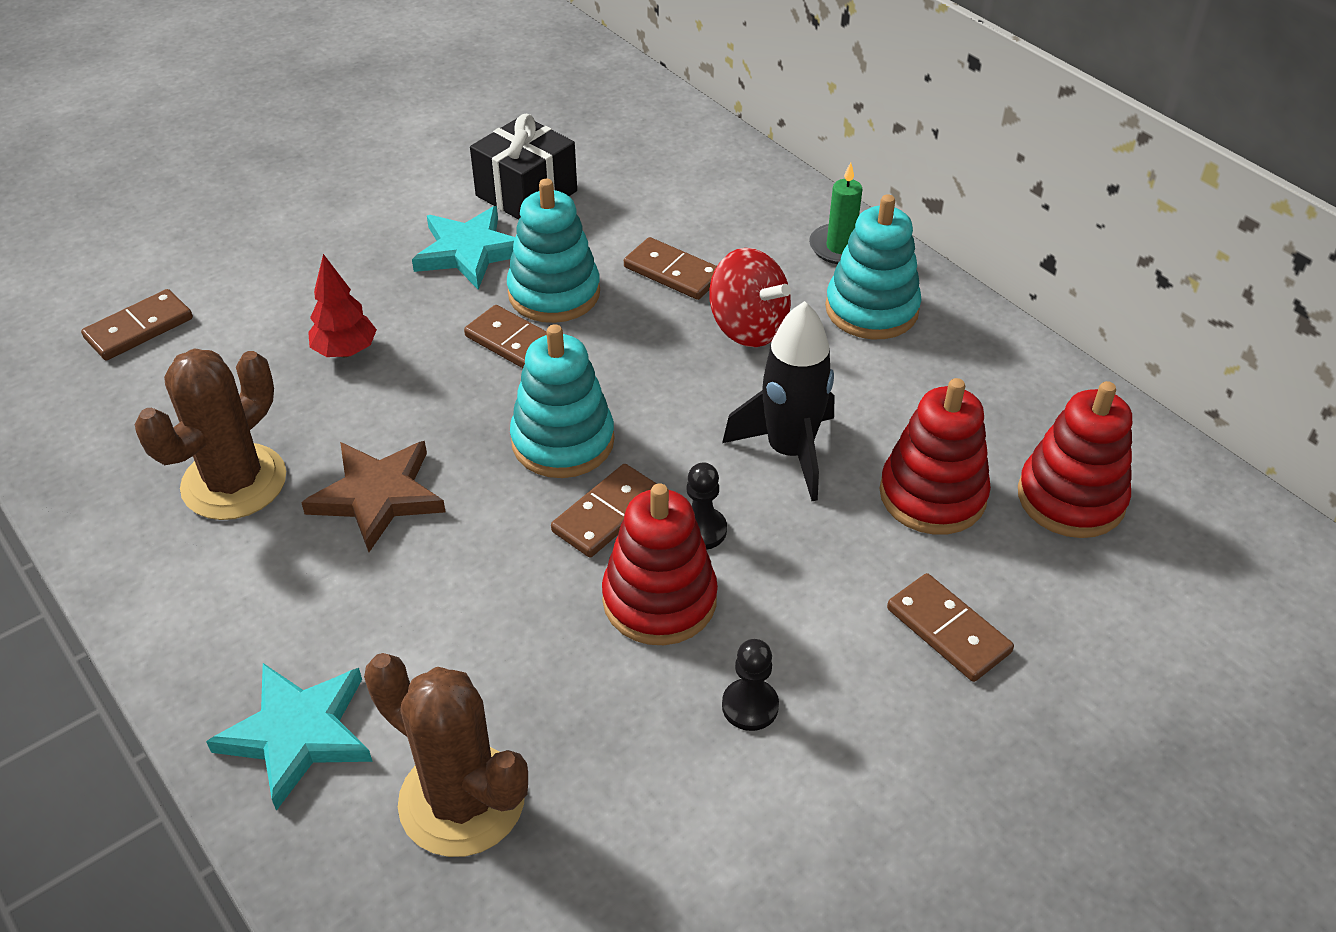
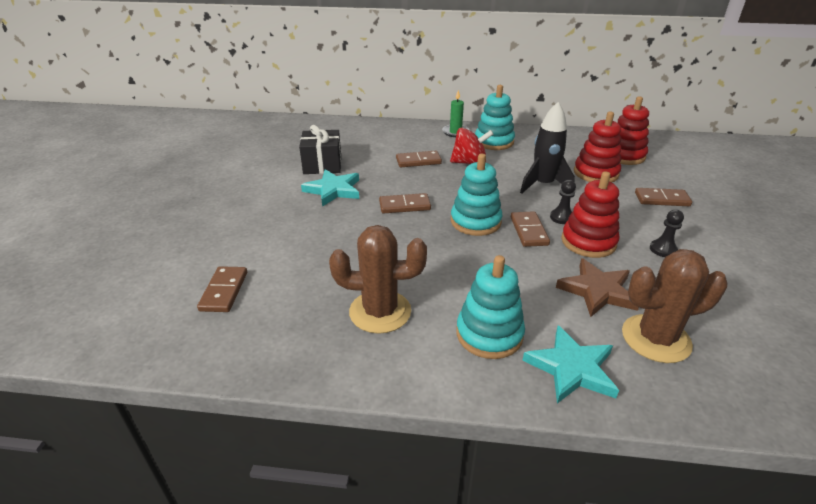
camera: 45 degrees left, 10 degrees down
(234, 482) = (380, 312): brown cactus -> brown cactus turned 75 degrees counterclockwise
(345, 351) = (342, 243): red tree -> none
(378, 496) = (446, 277): brown star -> brown star (597, 291)
(554, 293) = (389, 186): turquoise stacking toy -> turquoise stacking toy (489, 334)

